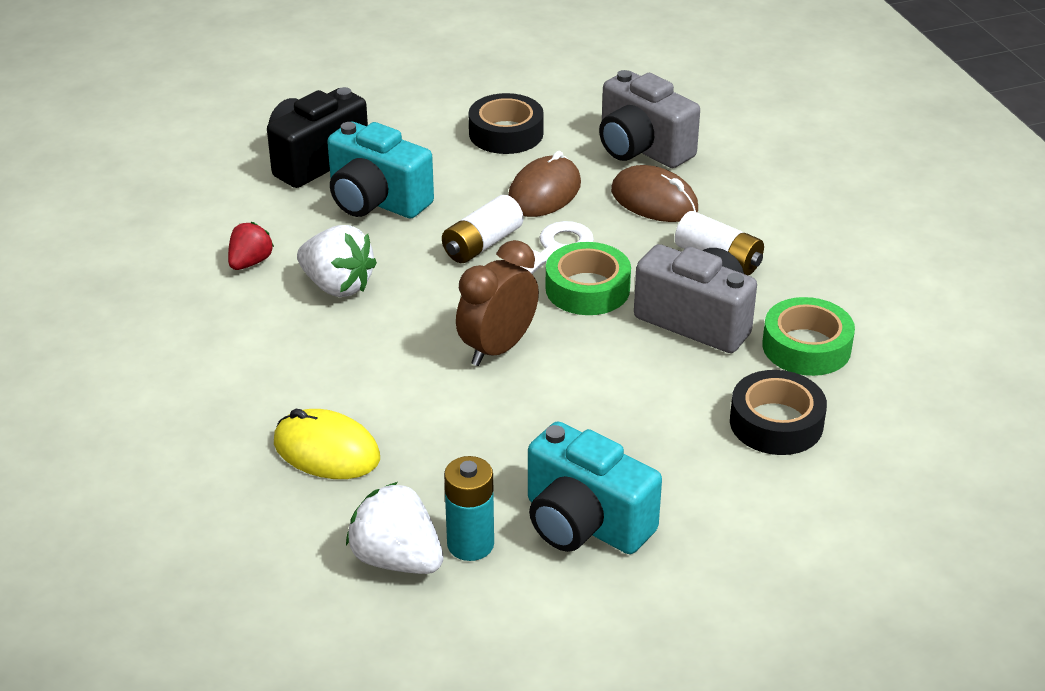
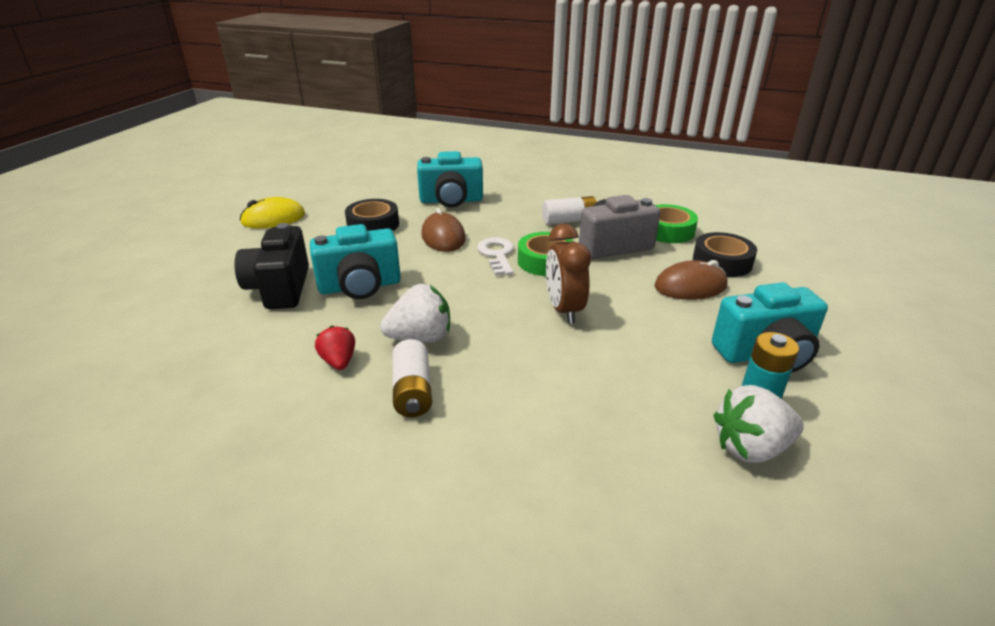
camera: 50 degrees left, 5 degrees down
(326, 451) = (595, 425): yellow mouse -> yellow mouse (273, 219)
(482, 244) = (459, 272): white battery -> white battery (412, 391)
(642, 148) = (451, 200): grey camera -> turquoise camera
(654, 200) = (498, 215): brown mouse -> brown mouse (690, 286)

